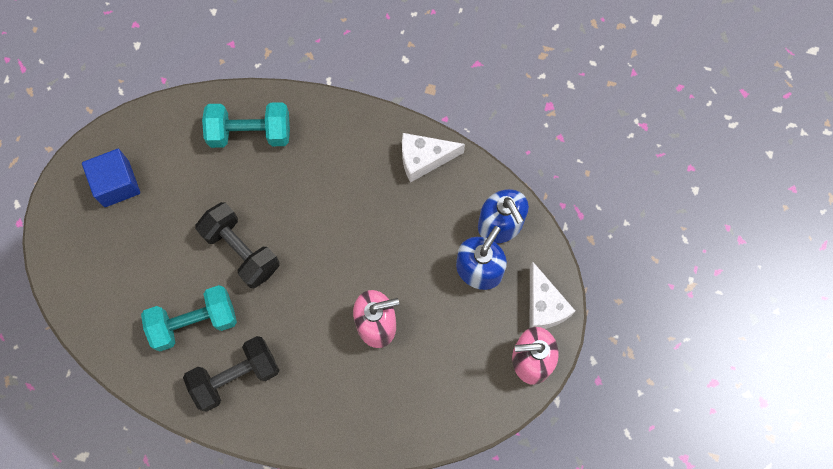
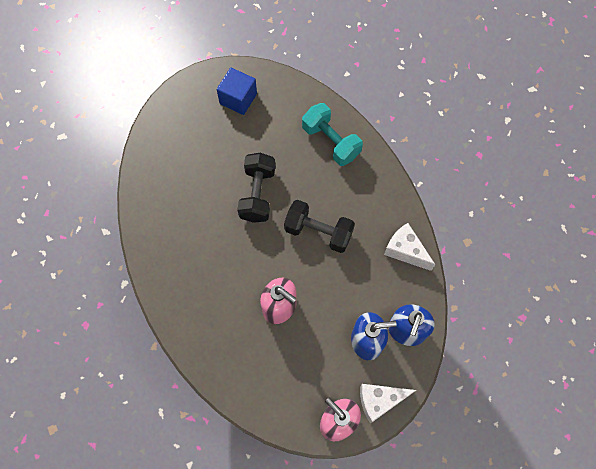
camera: 50 degrees right, 5 degrees down
(193, 322) = (194, 203): turquoise dumbbell -> none
(235, 376) = (181, 252): black dumbbell -> black dumbbell (318, 232)
(544, 305) = (379, 401): white cheese -> white cheese turned 45 degrees clockwise

